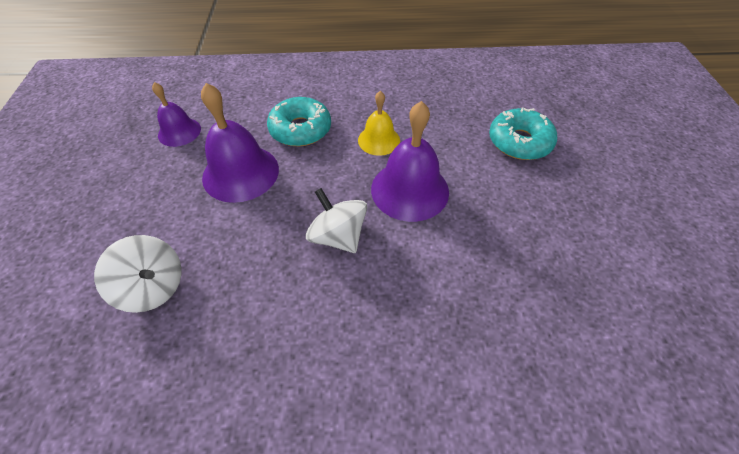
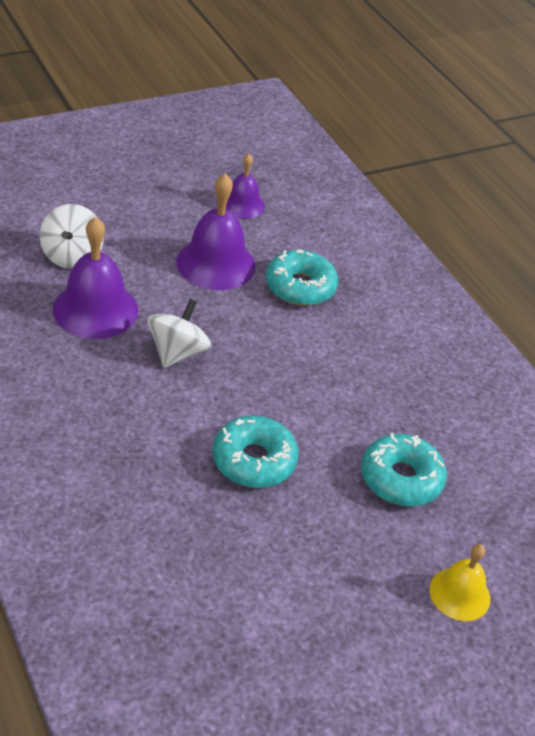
camera: 60 degrees right, 10 degrees down
(379, 140) = (323, 352): yellow bell -> yellow bell (459, 594)
(409, 190) = (265, 392): purple bell -> purple bell (95, 309)
(484, 222) = (254, 460): none -> turquoise donut

